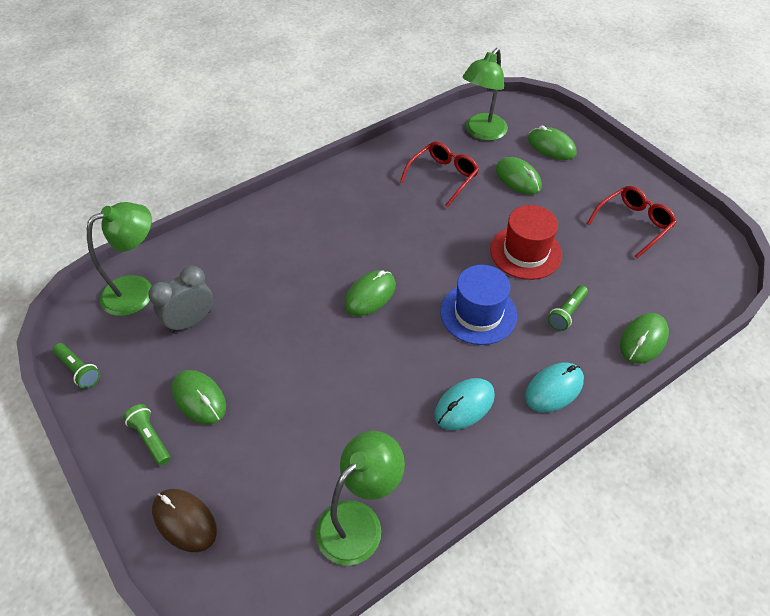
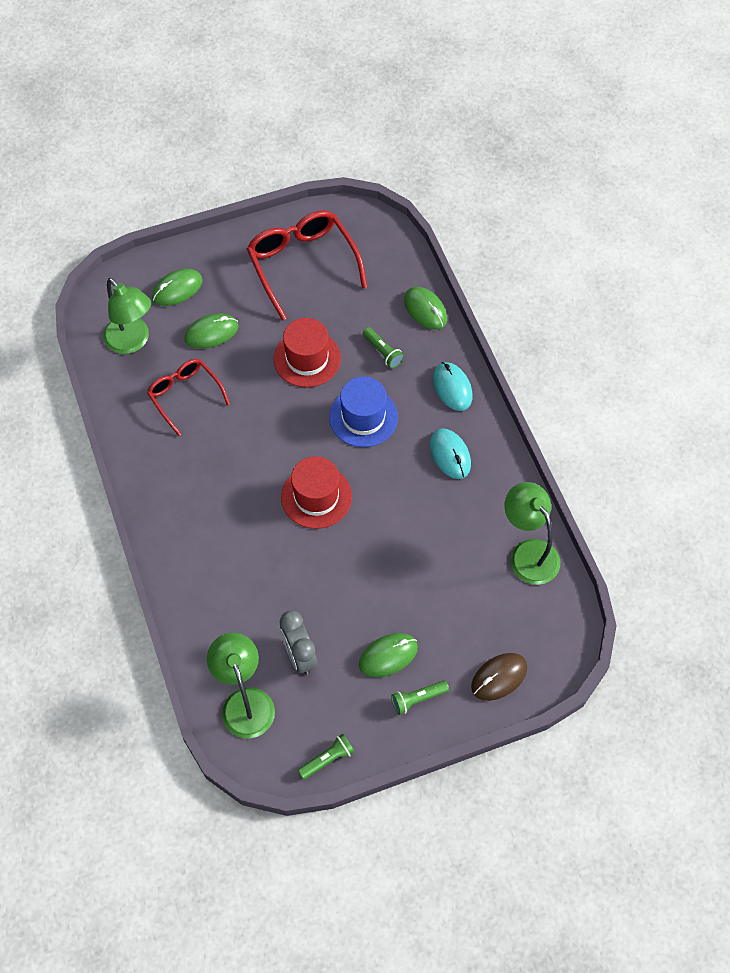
camera: 75 degrees left, 10 degrees up
(370, 295) = (316, 497): green mouse -> red hat
(633, 224) = (302, 265): red glasses -> red glasses, size x1.60

